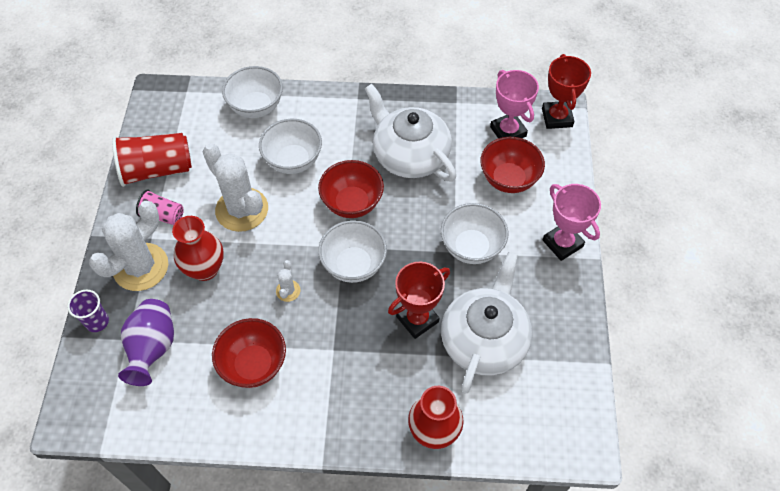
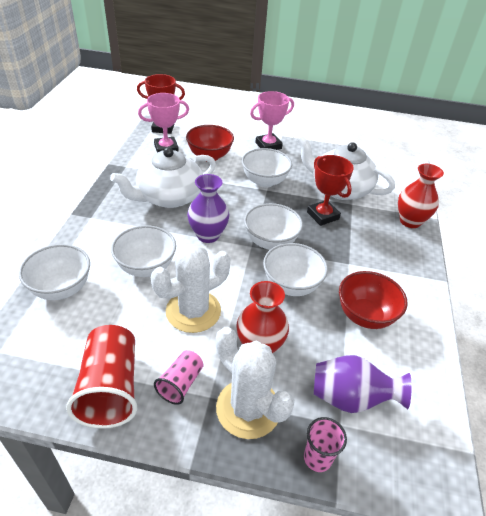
camera: 85 degrees left, 15 degrees down
(97, 322) = (317, 458): purple cup -> pink cup
(288, 291) = (291, 285): white cactus -> white bowl
(352, 203) = (208, 235): red bowl -> purple vase

